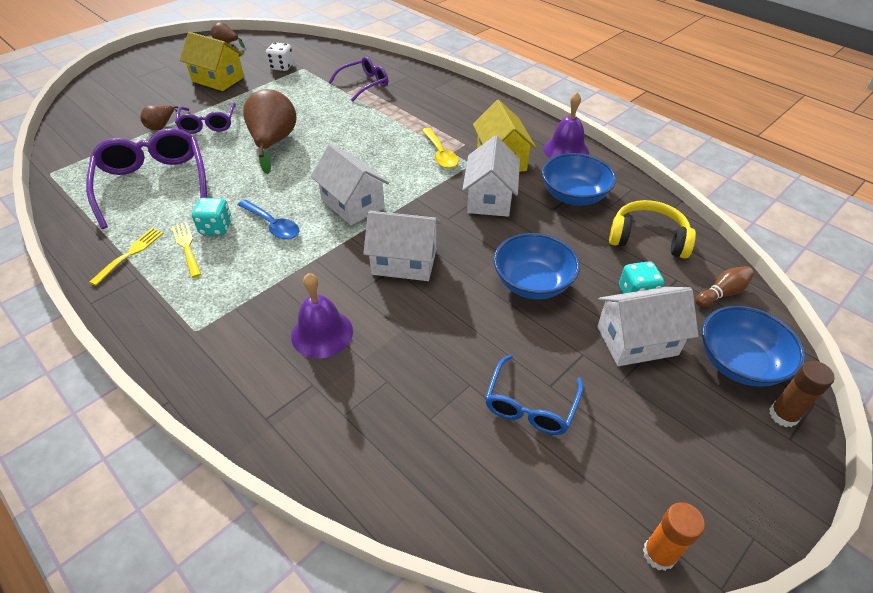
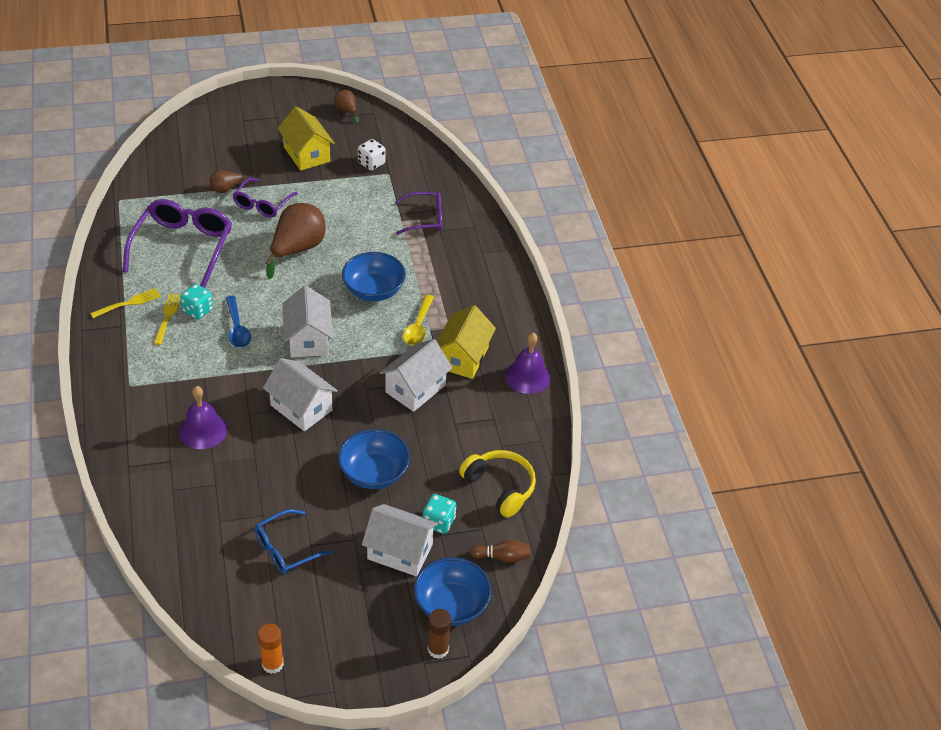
camera: 30 degrees right, 0 degrees up
(574, 196) = (485, 421): blue bowl -> blue bowl (373, 290)

